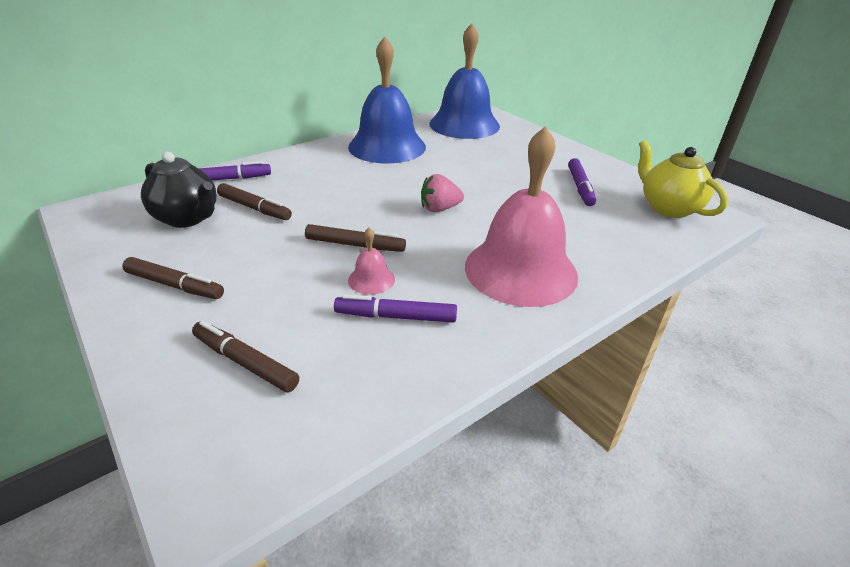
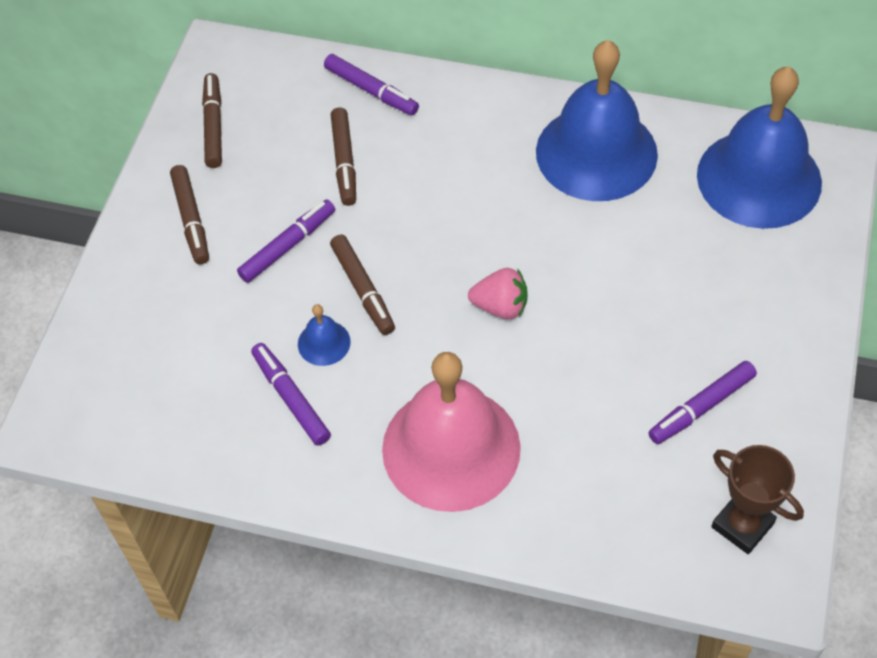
camera: 55 degrees right, 20 degrees up
(187, 218) = (279, 132): black teapot -> none
(245, 362) = (157, 344): brown marker -> brown marker (213, 126)
(273, 256) = (288, 246): none -> purple marker
(371, 279) = (324, 343): pink bell -> blue bell
(439, 209) = (500, 306): pink strawberry -> pink strawberry turned 150 degrees clockwise
(668, 208) = (742, 525): yellow teapot -> brown trophy

